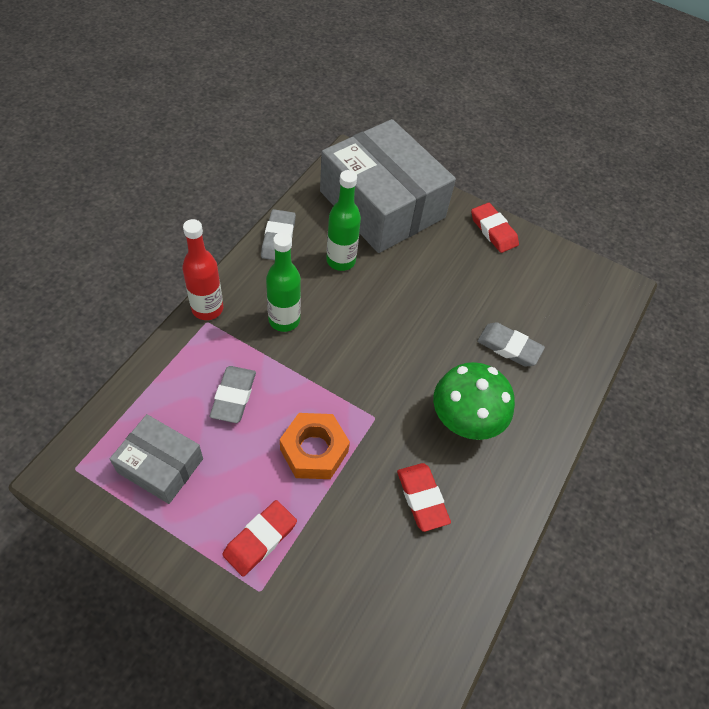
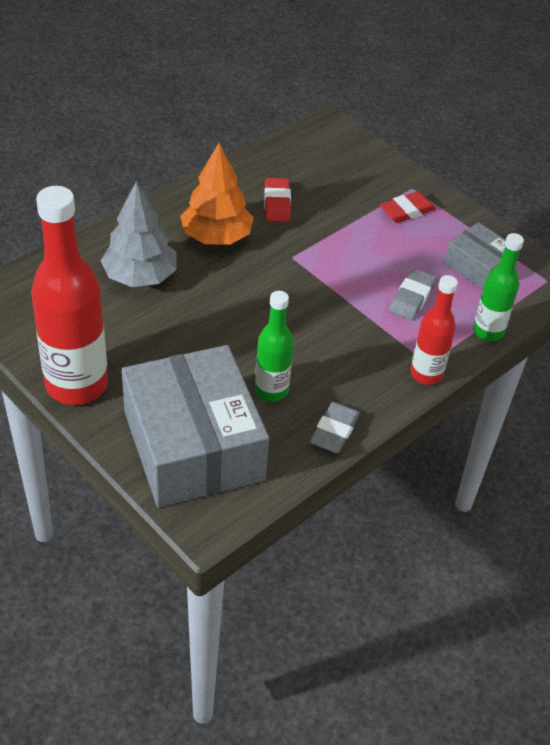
camera: 160 degrees left, 10 degrees down
(284, 320) = (350, 347): green bottle -> green bottle (488, 331)
(314, 450) = (352, 248): orange nut -> none
(464, 421) = (216, 237): green mushroom -> orange tree
(493, 230) = (77, 385): red eraser -> red bottle
(509, 347) = (140, 277): grey eraser -> grey tree

